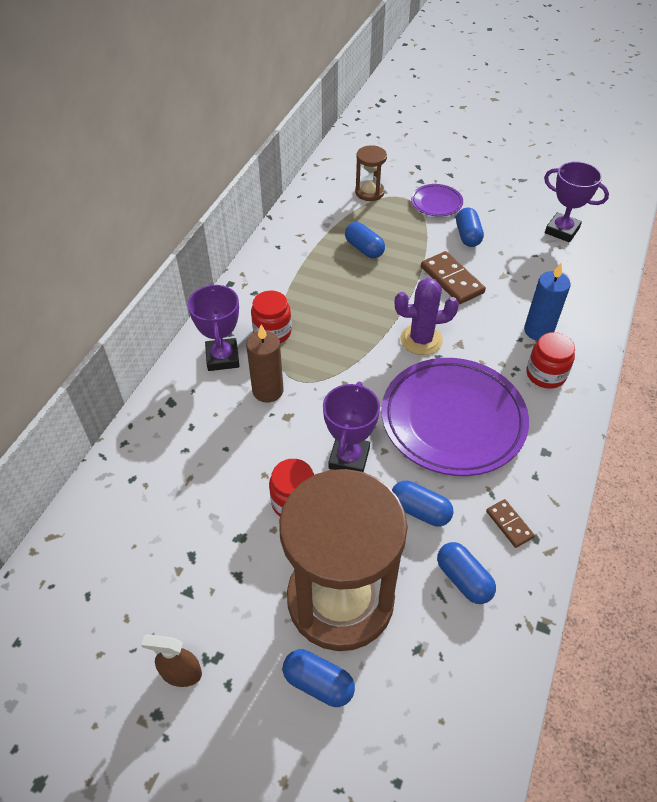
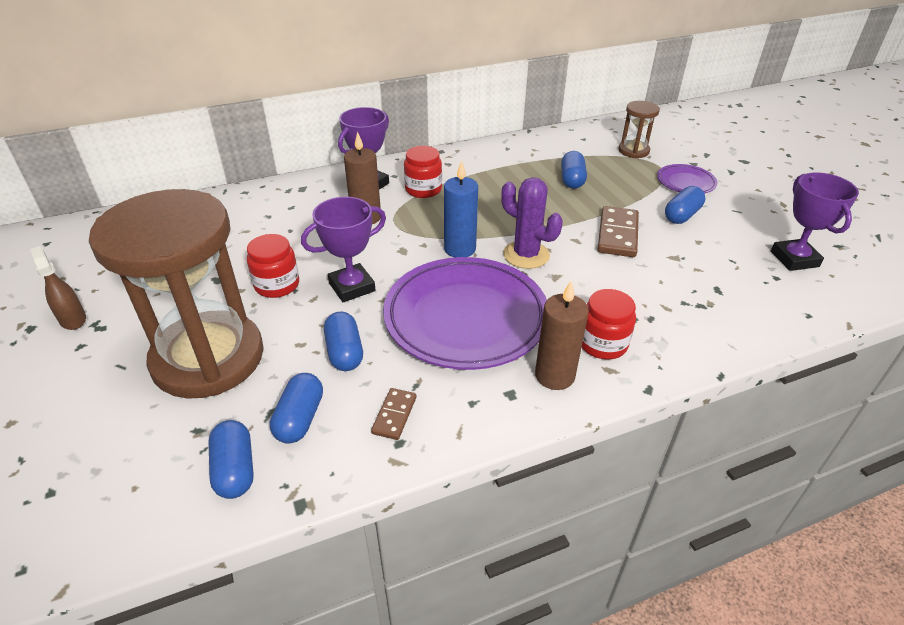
camera: 45 degrees right, 10 degrees down
(318, 683) = (116, 391): blue capsule -> blue capsule (235, 469)
(538, 331) = (647, 311): blue candle -> blue candle (460, 249)
(550, 419) = (554, 375): none -> brown candle

